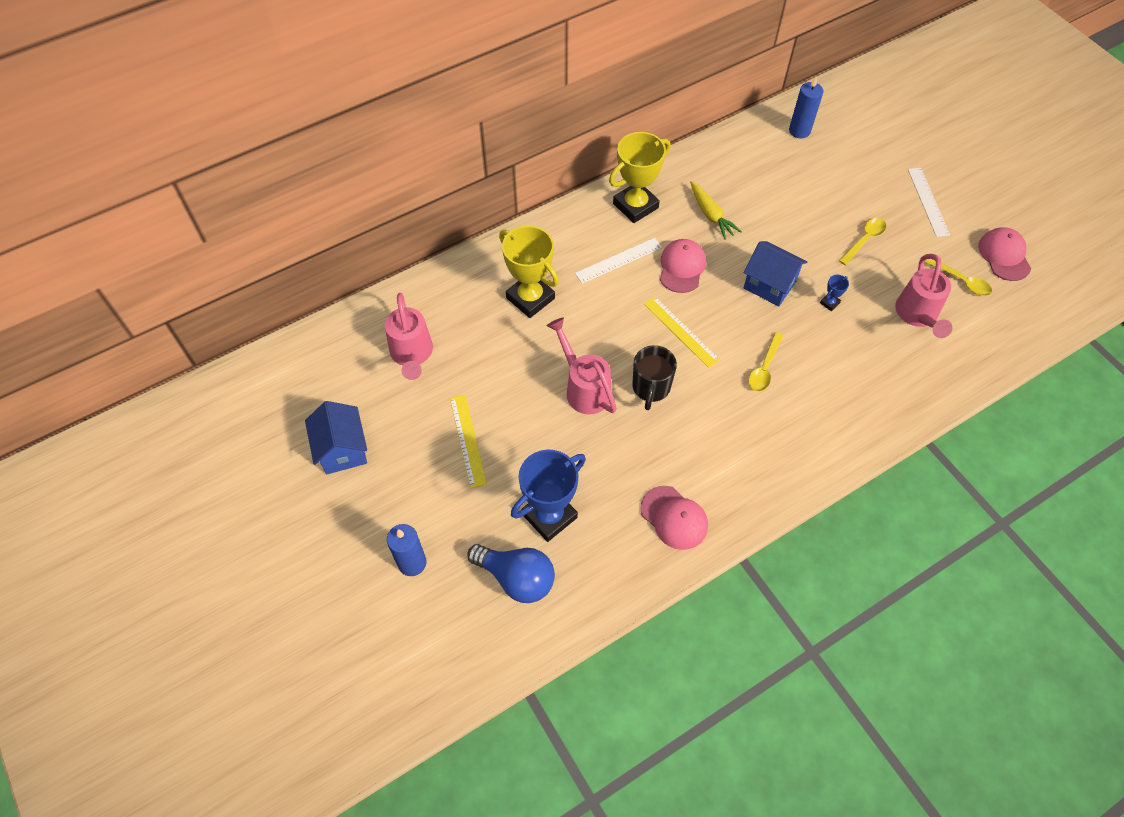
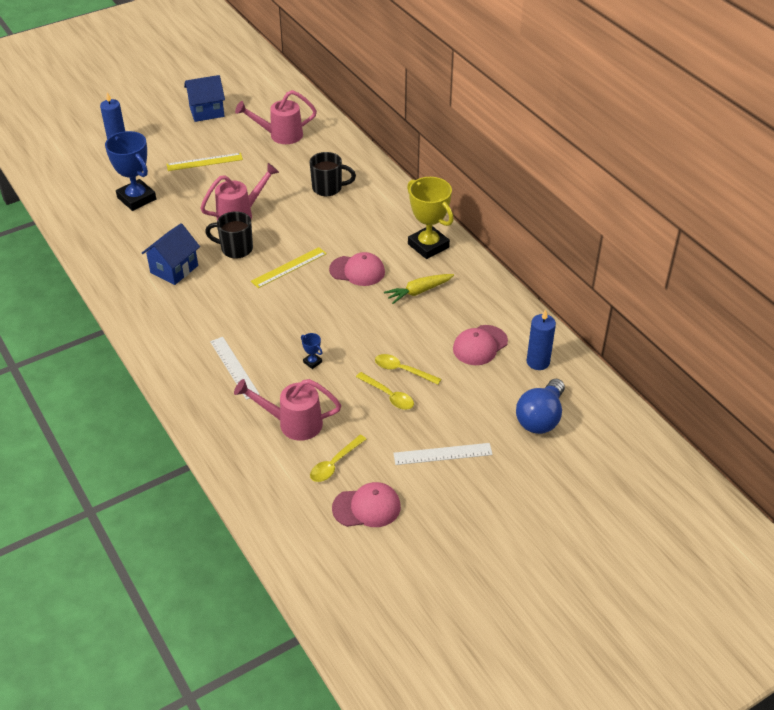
camera: 90 degrees right, 15 degrees down
(516, 578) = (94, 185): blue light bulb -> blue light bulb (540, 418)
(530, 298) = (328, 188): yellow trophy -> black mug
(618, 260) = (366, 235): white ruler -> white ruler (234, 367)
(674, 518) = (120, 257): pink cap -> pink cap (480, 345)
(764, 368) = (246, 314): yellow spoon -> yellow spoon (402, 370)
(769, 285) = (335, 324): blue house -> blue house (174, 269)

